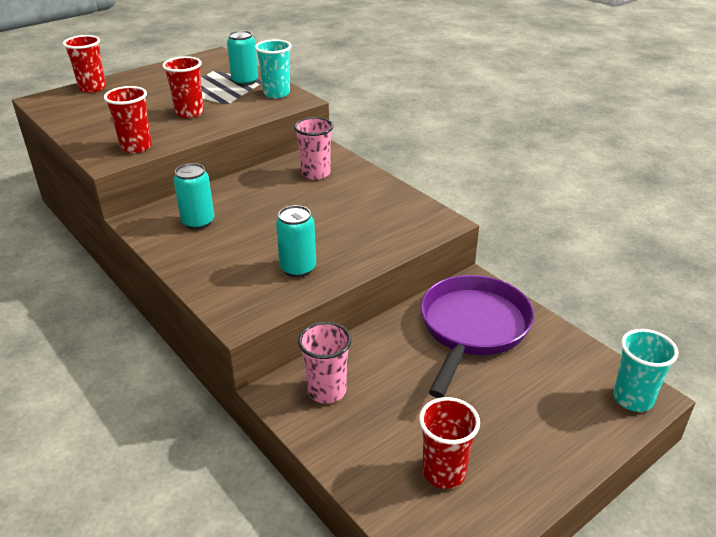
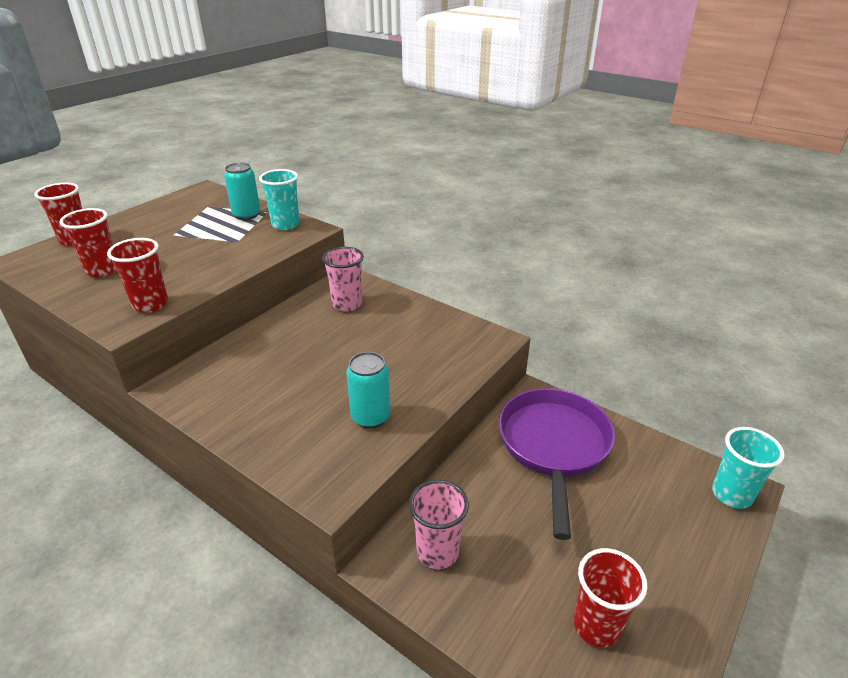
camera: 15 degrees left, 0 degrees up
(189, 113) = (198, 257): red cup -> red cup (102, 270)
(198, 222) = (240, 379): turquoise can -> none

